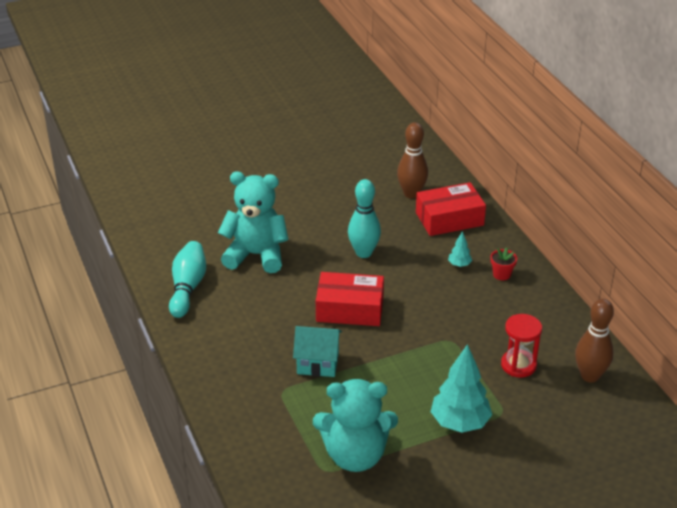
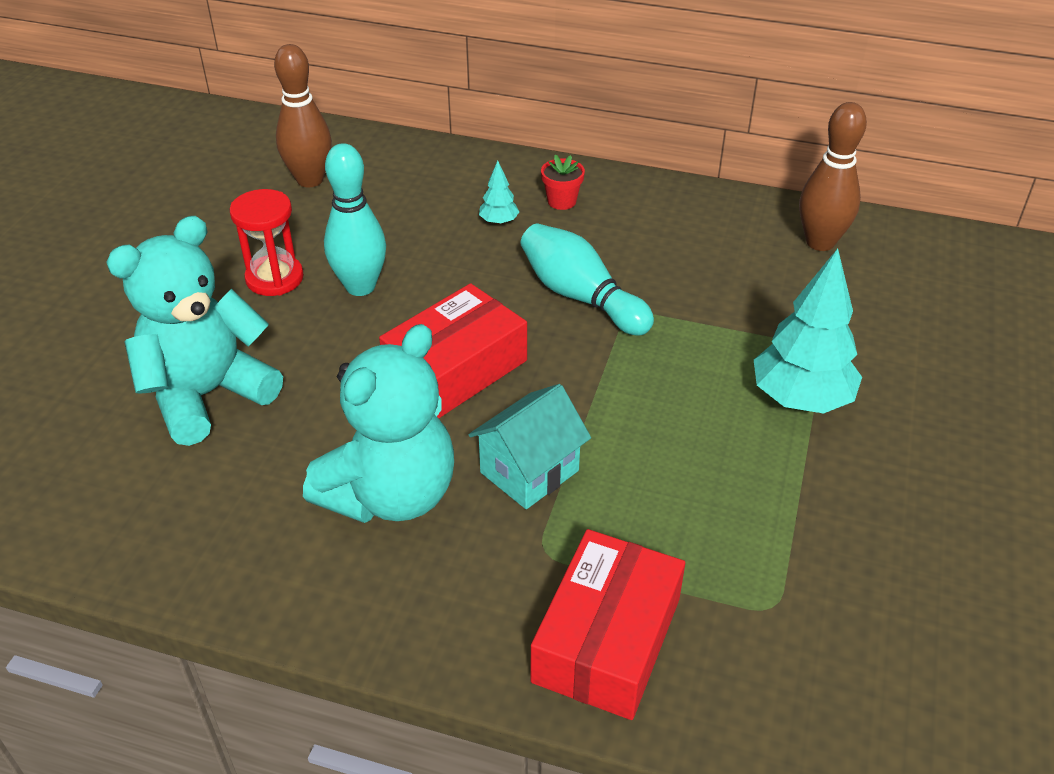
camera: 50 degrees left, 5 degrees up
(187, 288) = (163, 523): turquoise bowling pin -> turquoise bowling pin (580, 297)
(355, 455) = (770, 549): turquoise teddy bear -> turquoise teddy bear (391, 495)
(449, 219) = (403, 179): red box -> red box (607, 640)
(518, 365) = (742, 285): red hourglass -> red hourglass (274, 278)

